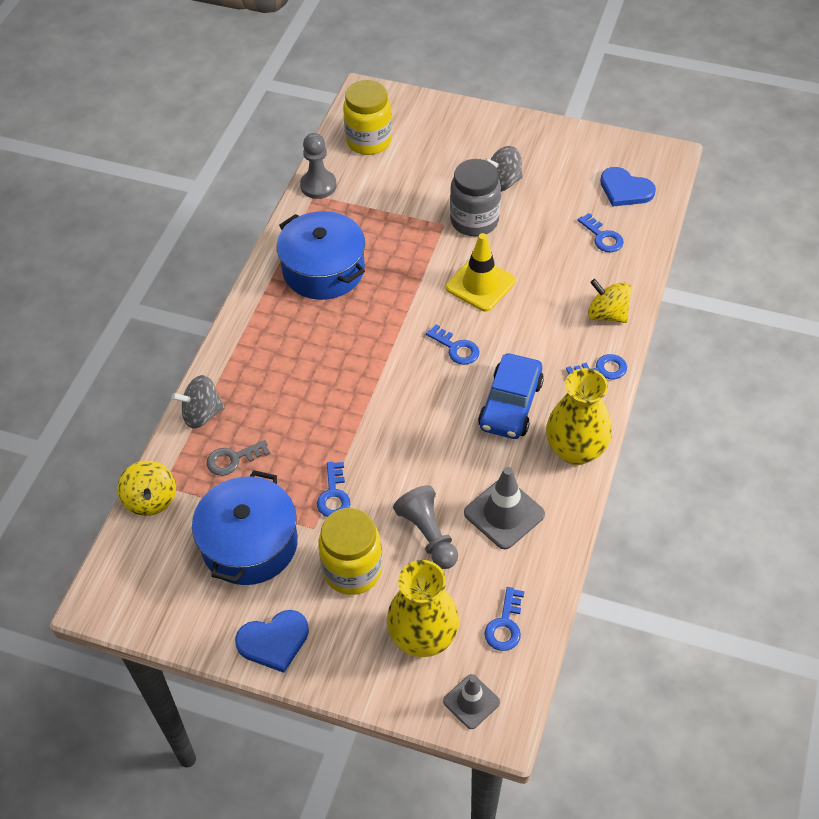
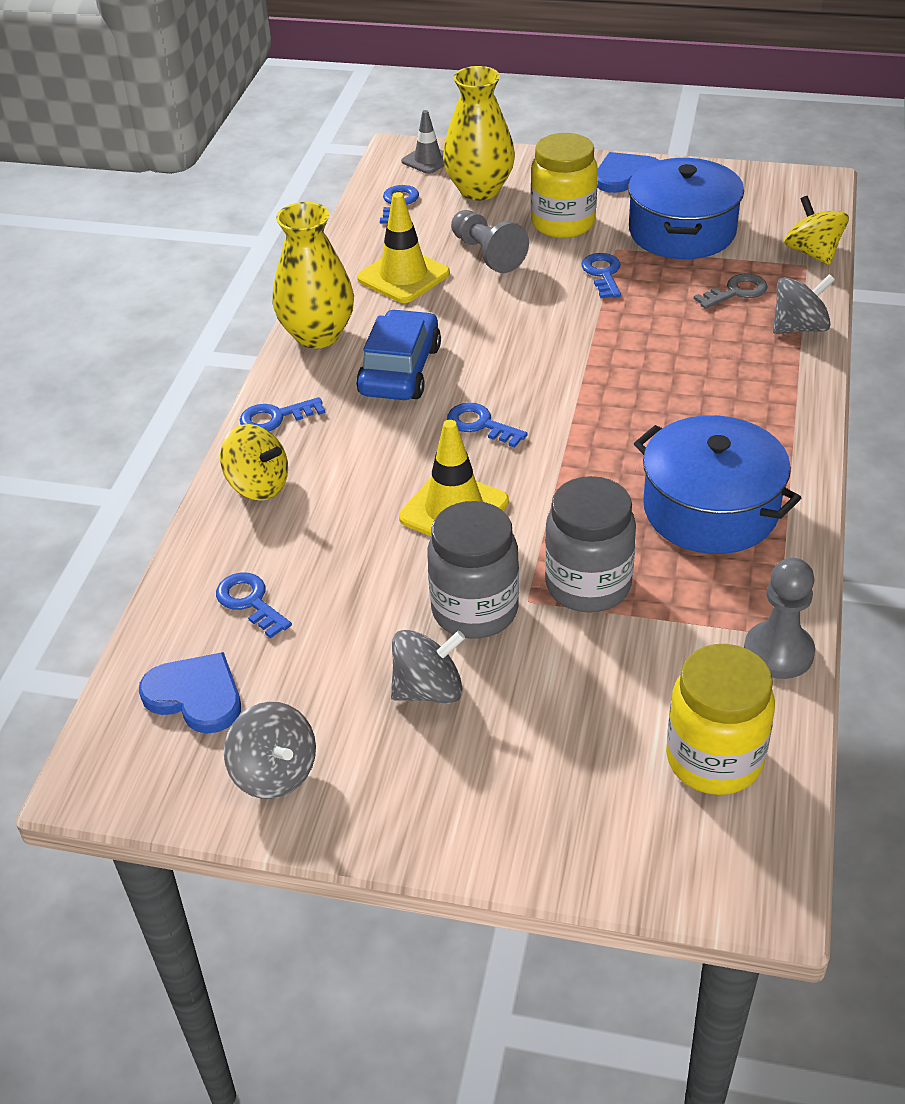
camera: 175 degrees right, 10 degrees down
(408, 229) = (588, 585): none -> grey jar
(504, 513) = (403, 276): grey traffic cone -> yellow traffic cone
(579, 152) = (274, 773): none -> grey spinning top

